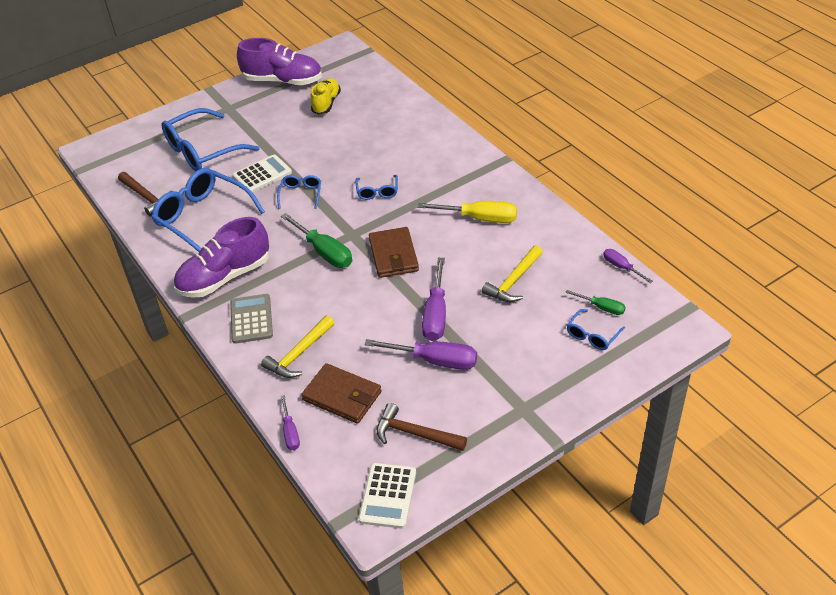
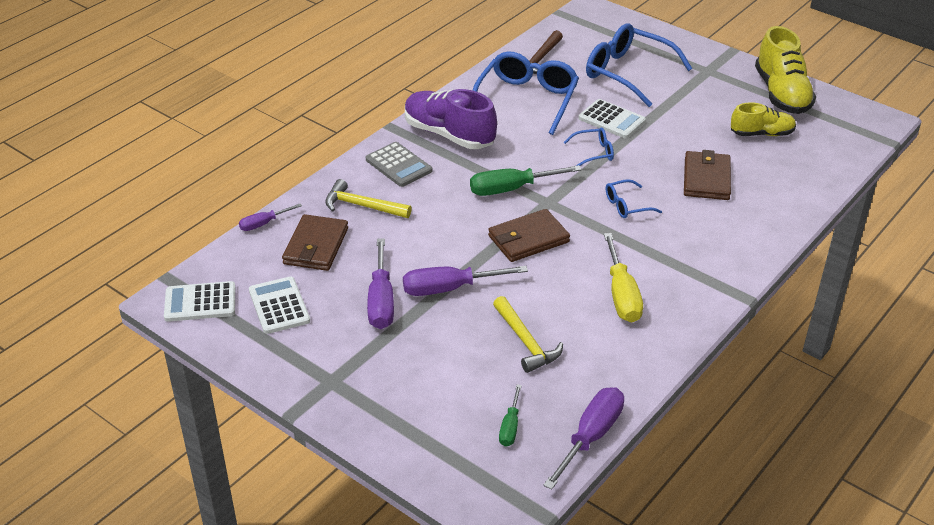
camera: 70 degrees right, 5 degrees down
(251, 319) = (398, 165): grey calculator -> grey calculator turned 75 degrees clockwise
(283, 81) = (781, 94): purple shoe -> yellow shoe
(324, 252) = (512, 189): green screwdriver -> green screwdriver turned 45 degrees clockwise
(365, 144) = (706, 179): none -> brown wallet
(415, 434) = (279, 306): brown hammer -> white calculator
(513, 281) = (525, 341): yellow hammer -> yellow hammer turned 135 degrees counterclockwise
(592, 335) = (460, 424): blue glasses -> none
(621, 267) = (590, 437): purple screwdriver -> purple screwdriver, size x1.78

